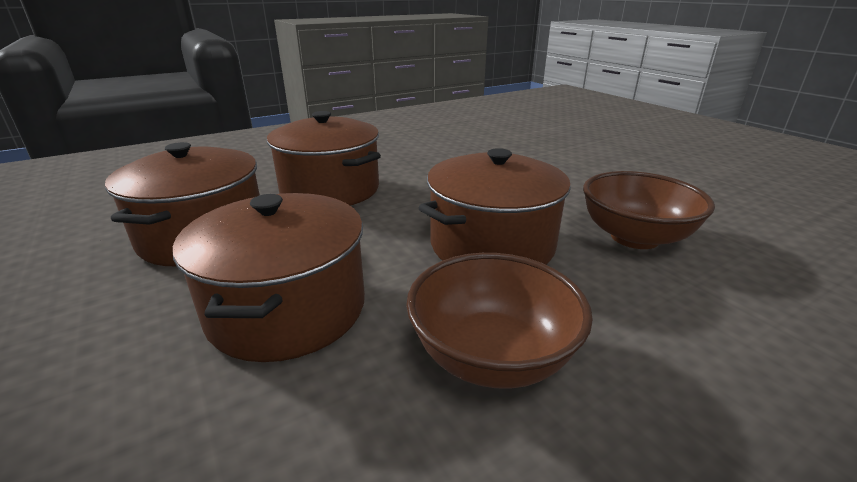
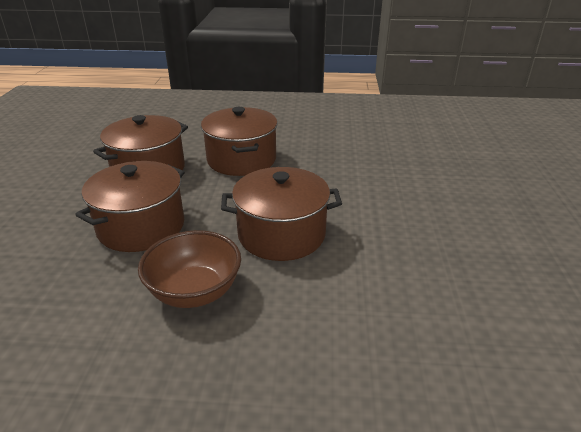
camera: 35 degrees right, 5 degrees up
(634, 237) = (382, 268): brown bowl -> none

